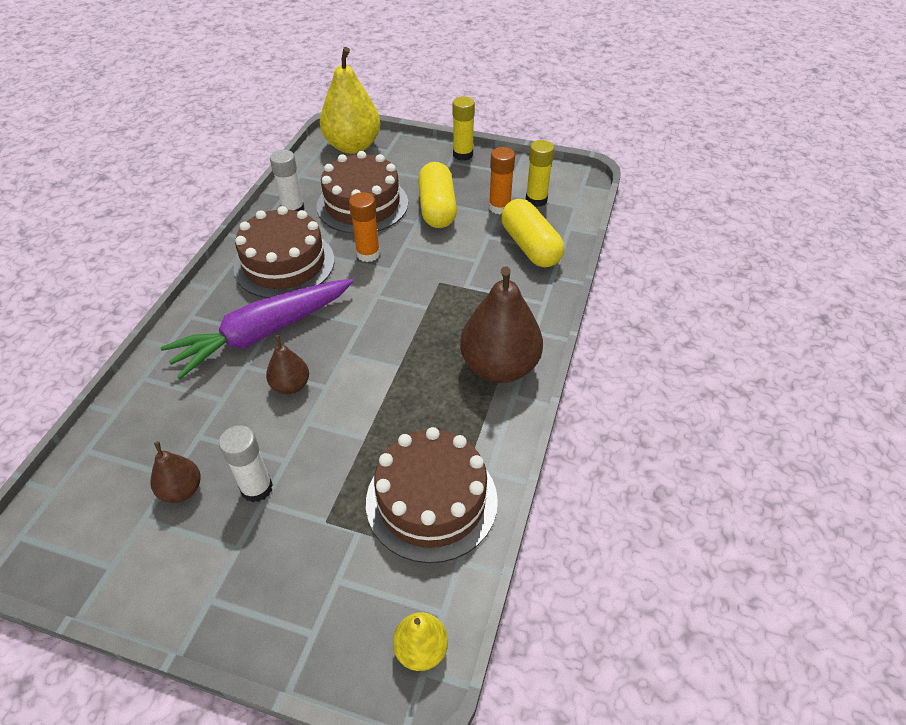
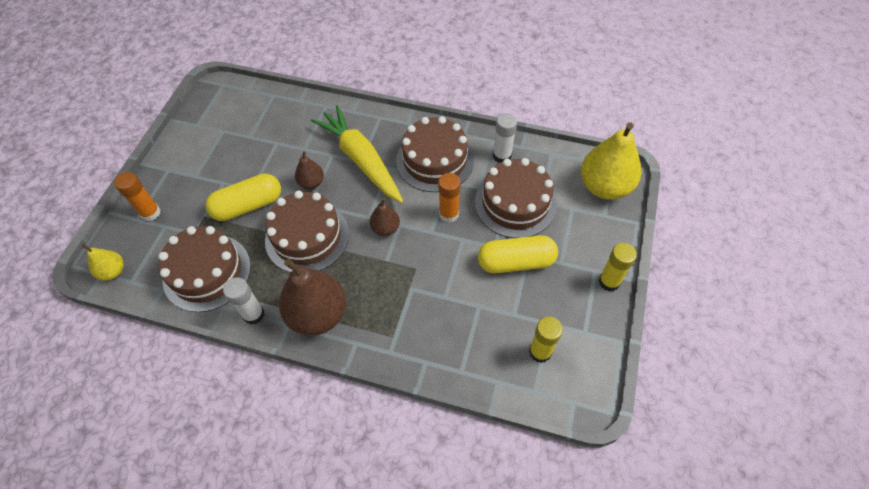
camera: 90 degrees right, 10 degrees up
(182, 490) = (238, 143): brown pear -> brown pear (385, 228)
(257, 488) = (233, 178): white glue stick -> white glue stick (253, 314)
(263, 333) = (361, 160): purple carrot -> yellow carrot
(383, 385) = (307, 237): none -> brown cake
(499, 207) = (523, 316): orange glue stick -> orange glue stick (150, 213)
(530, 246) = (466, 343): yellow capsule -> yellow capsule (248, 205)

